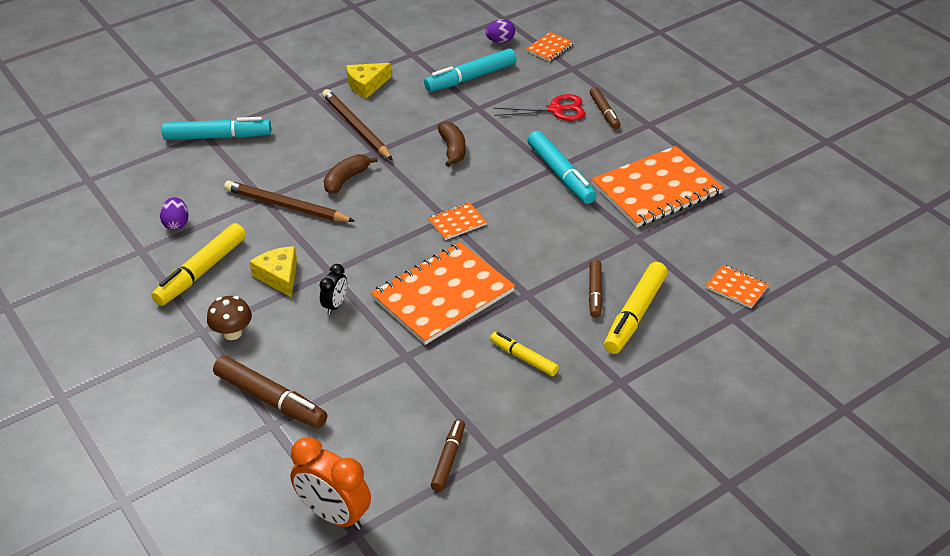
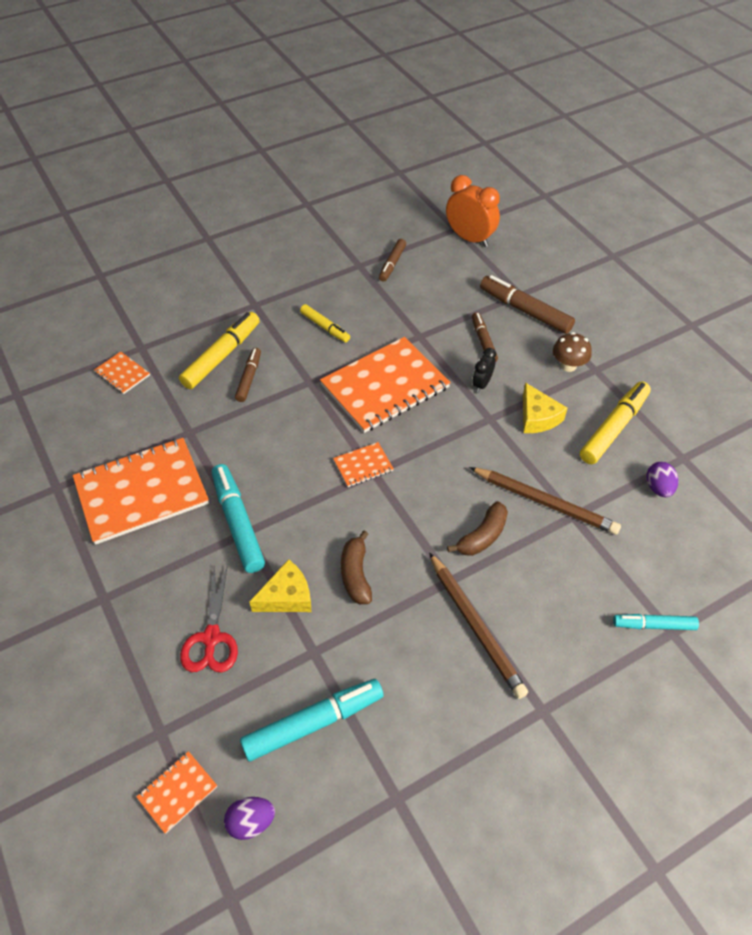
camera: 175 degrees left, 10 degrees up
(218, 137) = (653, 625): turquoise marker -> turquoise marker, size x0.60
(366, 85) = (466, 720): yellow cheese -> yellow cheese (287, 596)
(555, 110) = (211, 638): red scissors -> red scissors turned 90 degrees counterclockwise
(604, 112) = (150, 626): brown marker -> brown marker (483, 341)

